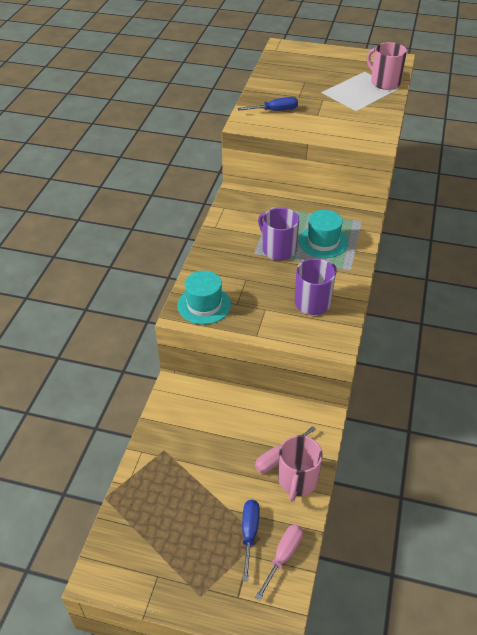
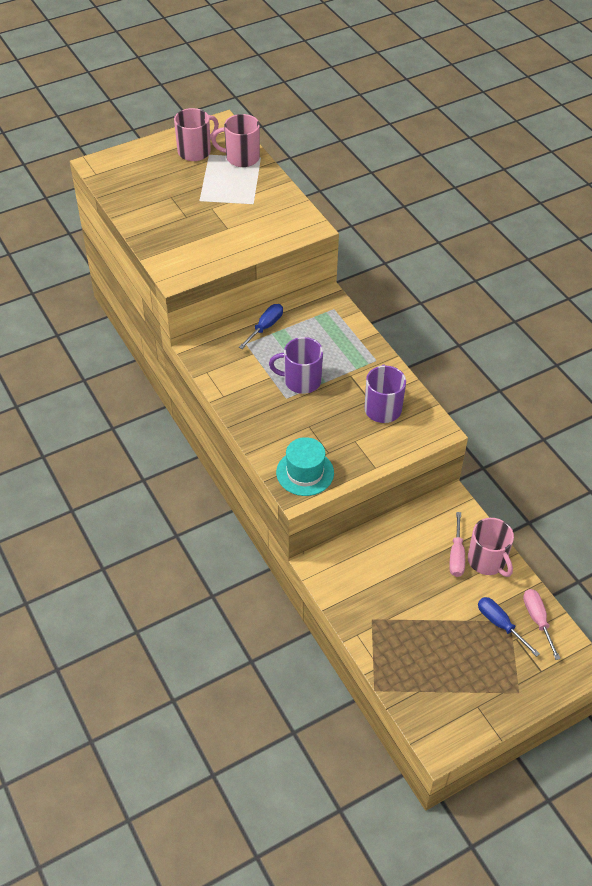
camera: 45 degrees left, 5 degrees up
(275, 111) = (185, 246): blue screwdriver -> blue screwdriver (265, 327)
(323, 242) = (327, 349): turquoise hat -> none
(357, 66) = (195, 151): none -> pink mug

